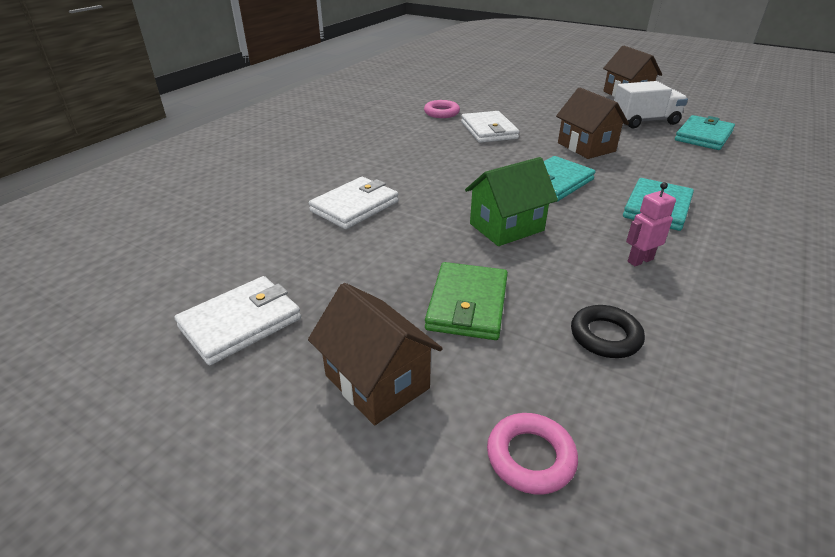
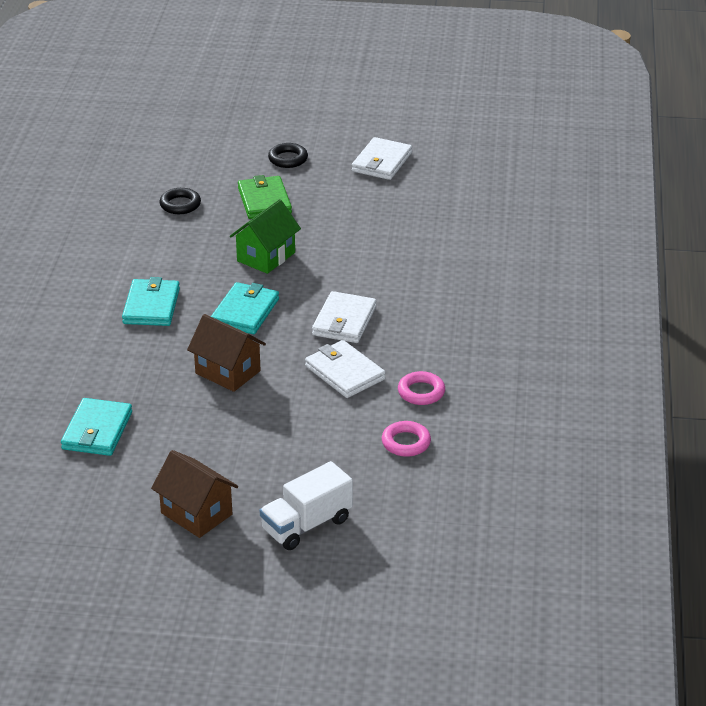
camera: 155 degrees right, 0 degrees up
(355, 206) = (393, 244): white wallet -> white wallet (344, 321)
(377, 382) = (288, 159): brown house -> black ring
(530, 457) = (205, 154): pink ring -> pink ring (406, 443)
(639, 260) = (163, 255): pink robot -> none
(644, 121) = (167, 444): white truck -> white truck (306, 525)

